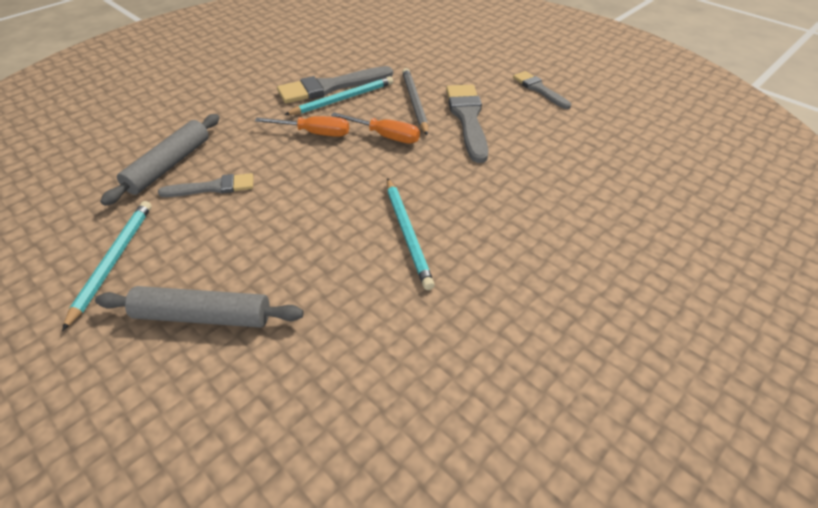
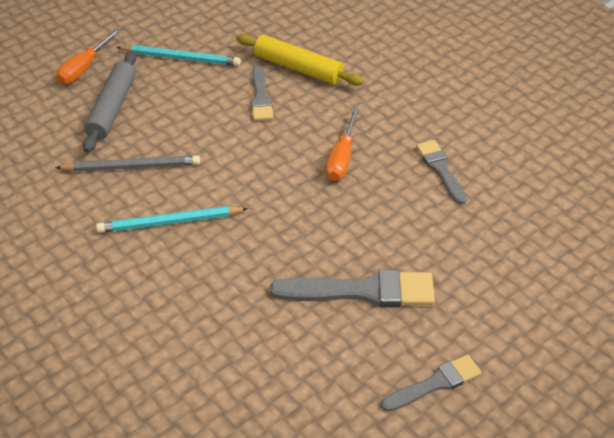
camera: 95 degrees right, 0 degrees up
(169, 165) = (298, 68): grey rolling pin -> yellow rolling pin
(330, 87) = (440, 169): grey brush -> grey brush, size x0.62
(343, 99) = (412, 180): turquoise pencil -> none
(385, 136) = (331, 214): orange screwdriver -> orange screwdriver (84, 68)
(414, 102) = (402, 243): grey pencil -> grey pencil (132, 167)

